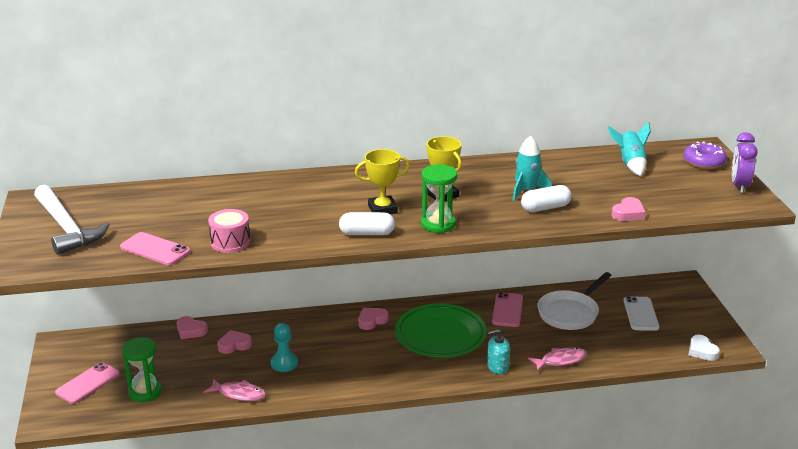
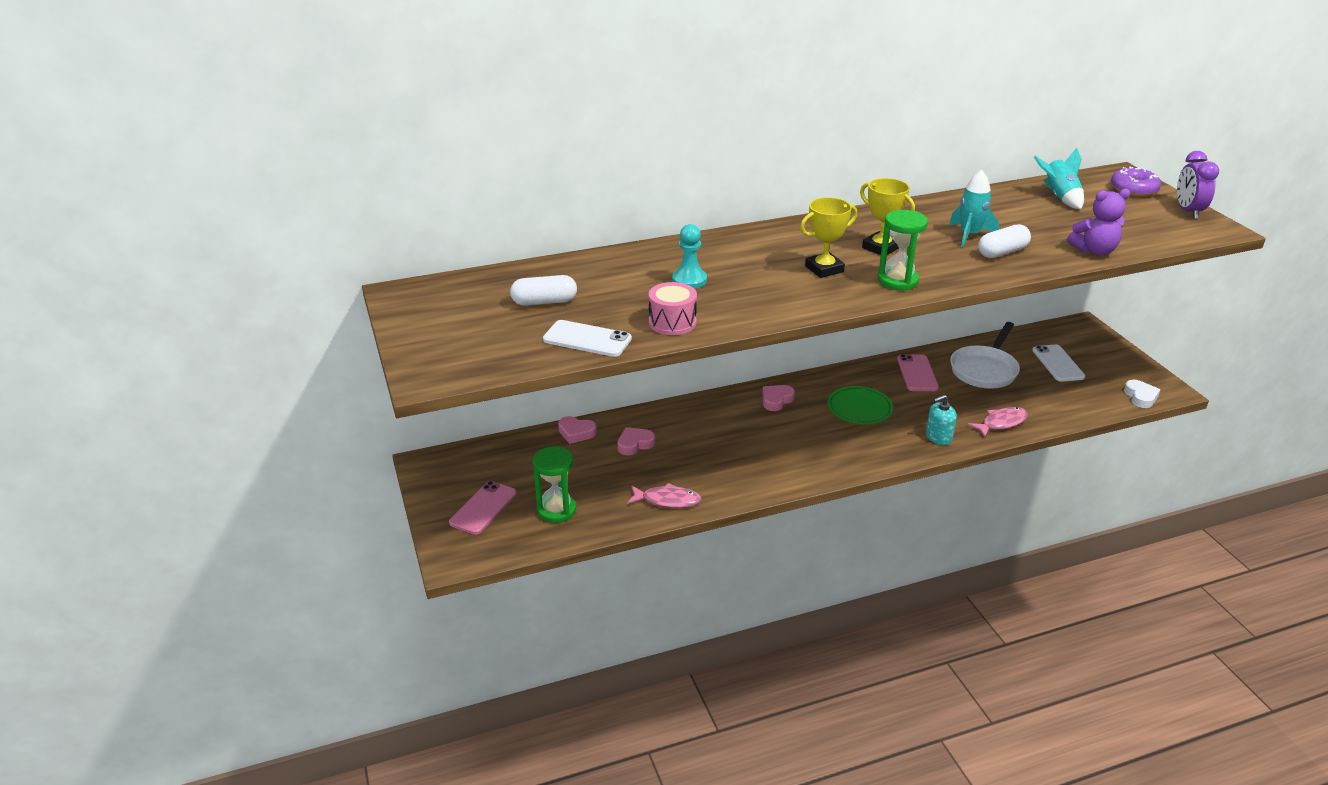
camera: 10 degrees left, 5 degrees up
(66, 228) = (462, 323): white hammer -> none
(155, 249) = (587, 339): pink phone -> white phone
(284, 363) = (702, 459): turquoise pawn -> turquoise pawn (689, 280)
(367, 233) = (824, 298): white capsule -> white capsule (544, 302)
(440, 335) = (859, 408): green plate -> green plate, size x0.63
(628, 213) = (1094, 251): pink heart -> purple teddy bear
(702, 351) = (1140, 397): white heart -> white heart turned 150 degrees counterclockwise

